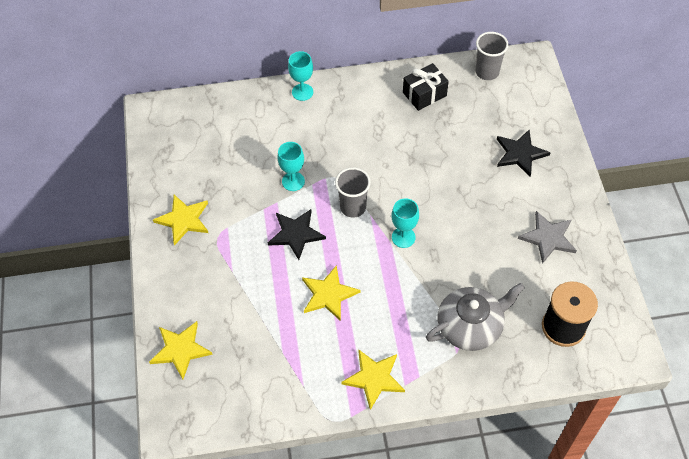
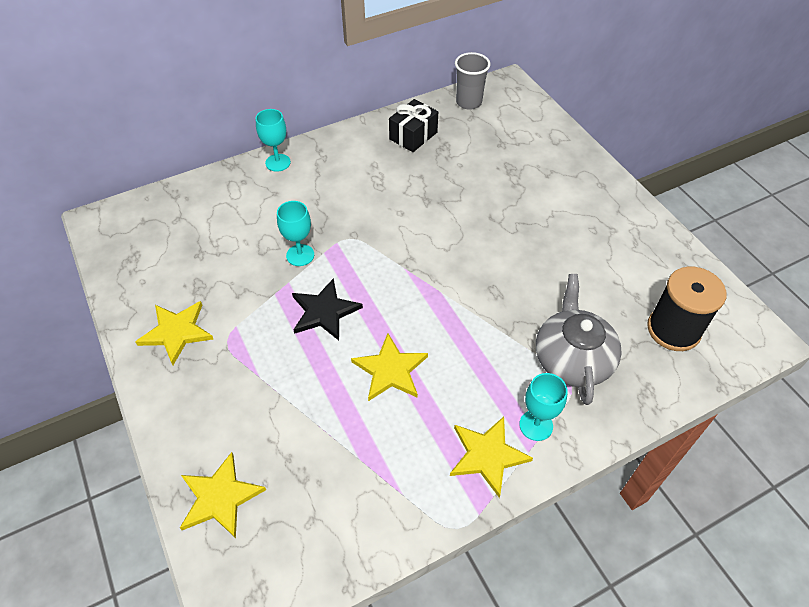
camera: 20 degrees left, 5 degrees down
(353, 207) = (381, 265): grey cup -> none
(403, 237) = (452, 282): turquoise goblet -> turquoise goblet (536, 425)
(470, 326) = (572, 358): grey teapot -> grey teapot turned 45 degrees counterclockwise
(520, 154) = (539, 168): black star -> none
(548, 238) = (609, 242): grey star -> none

